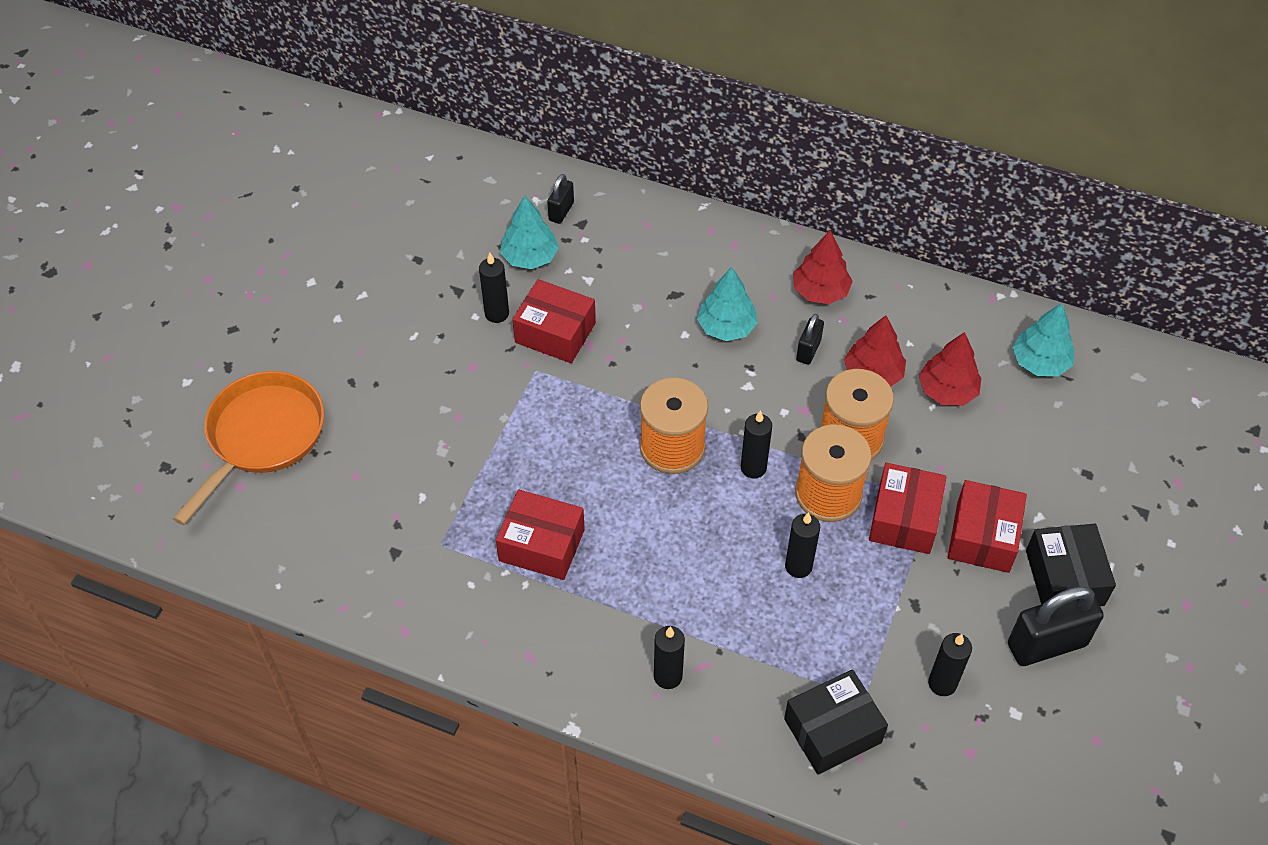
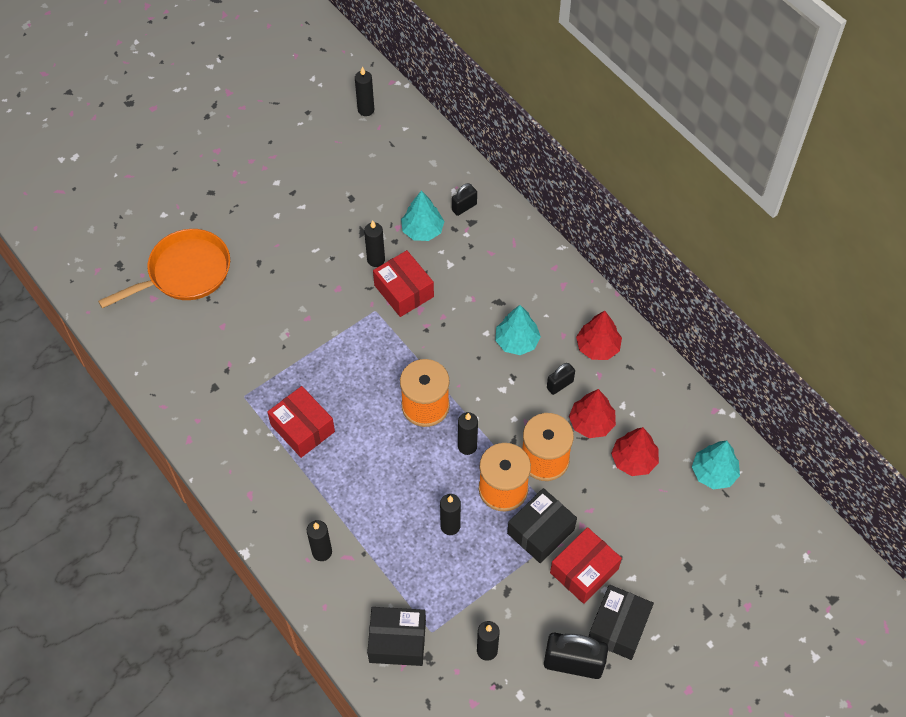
camera: 30 degrees right, 5 degrees up
(367, 156) = (366, 110): none -> black candle
(904, 519) = (540, 531): red box -> black box

